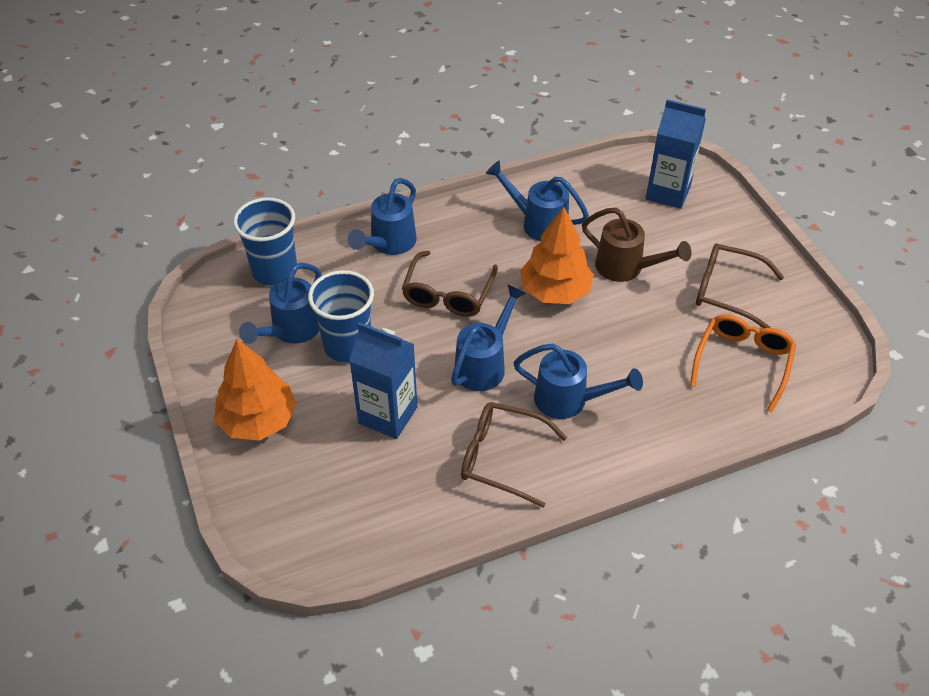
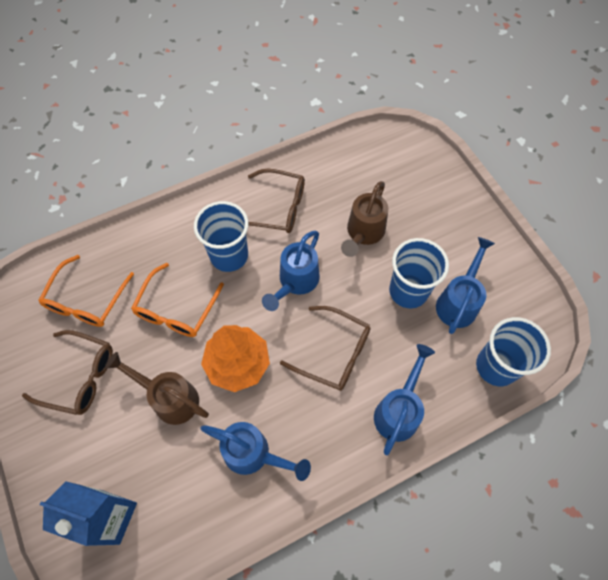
camera: 175 degrees right, 15 degrees up
(258, 420) = (456, 222): orange tree -> none
(388, 415) = (363, 233): blue carton -> brown watering can
(448, 293) = (333, 353): brown glasses -> brown glasses turned 105 degrees clockwise
(569, 400) = (229, 255): blue watering can -> blue cup
(630, 346) = (177, 309): none -> orange glasses

